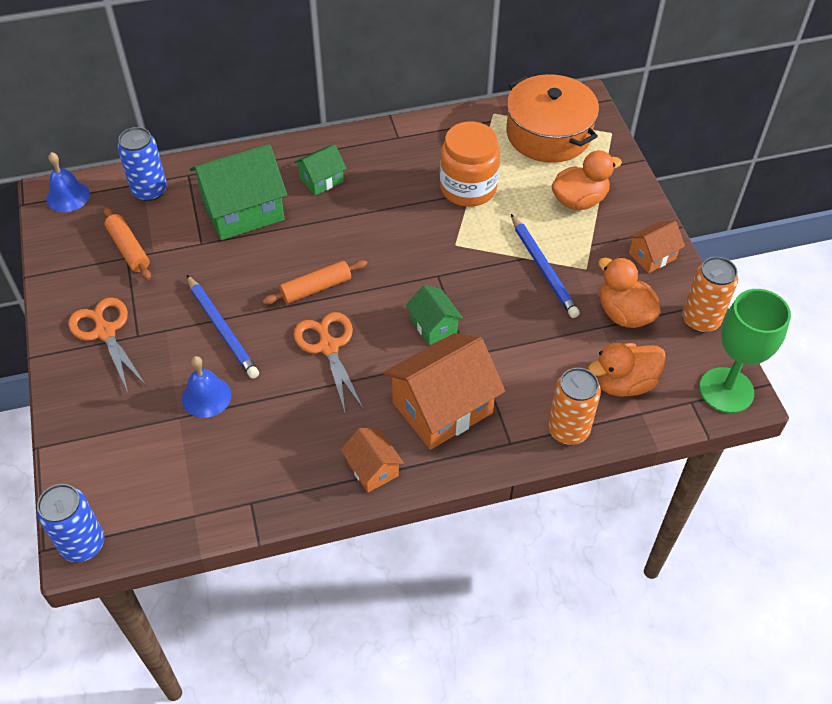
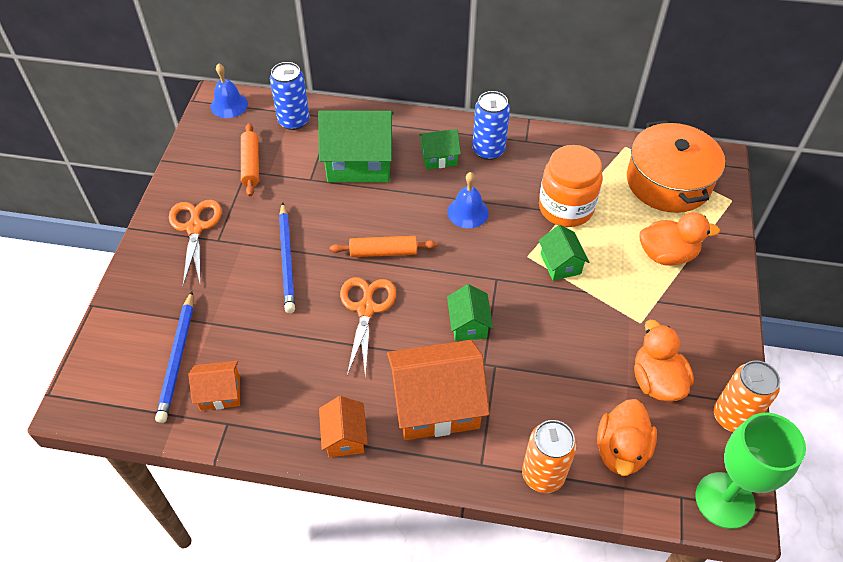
camera: 25 degrees right, 0 degrees up
(83, 544) = (79, 402): blue can -> blue can (488, 150)
(206, 396) = (242, 314): blue bell -> blue bell (467, 212)
(489, 241) = (560, 264): none -> green house
(543, 268) = (598, 307): blue pencil -> blue pencil (177, 358)
(623, 383) = (621, 450): orange duck -> orange duck turned 75 degrees counterclockwise
(652, 256) = (713, 334): orange house -> orange house (220, 393)

